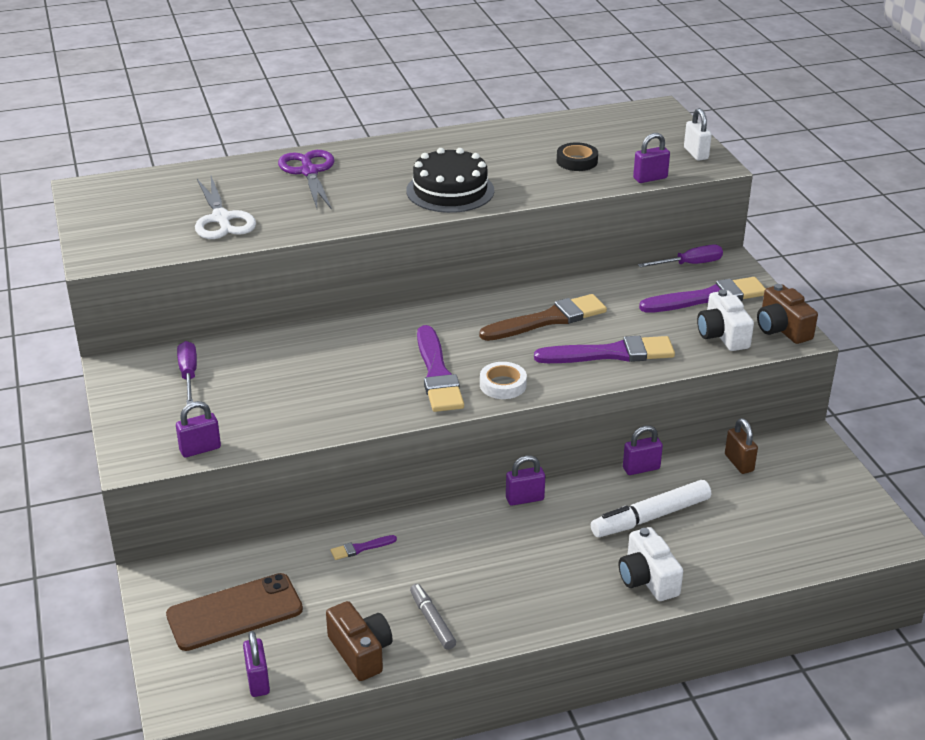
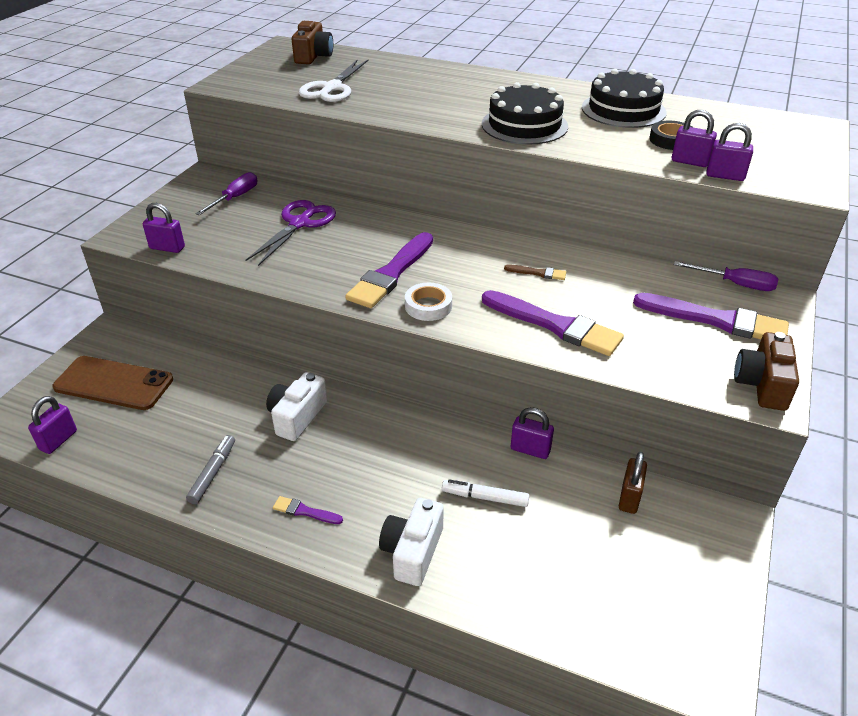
camera: 40 degrees right, 5 degrees up
(309, 172) = (440, 79): purple scissors -> purple scissors (300, 223)
(360, 548) = (243, 387): purple brush -> purple brush (304, 511)
(361, 652) = (139, 464): brown camera -> brown camera (313, 56)
(506, 146) = (623, 110): none -> black cake
(524, 499) = (403, 419): purple padlock -> purple padlock (690, 162)
(548, 319) = (538, 273): brown brush -> brown brush, size x0.45
(650, 517) = (485, 497): white marker -> white marker, size x0.60
(696, 153) = (806, 172): white padlock -> none
(722, 335) = (687, 360): white camera -> white camera (297, 417)

